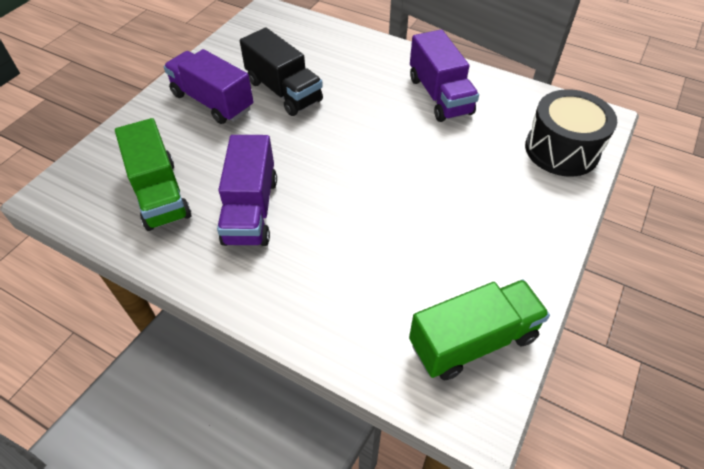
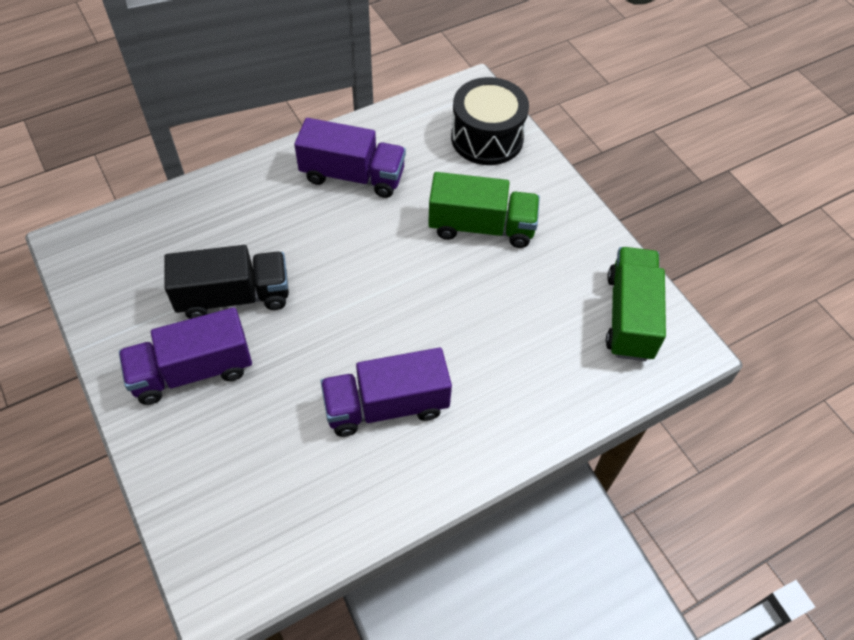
camera: 60 degrees left, 5 degrees up
(160, 193) = (302, 480): green truck -> green truck (481, 227)
(251, 210) = (386, 406): purple truck -> purple truck turned 135 degrees clockwise

